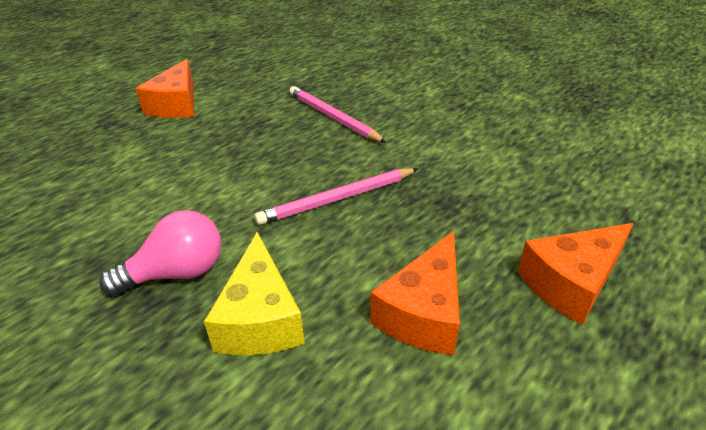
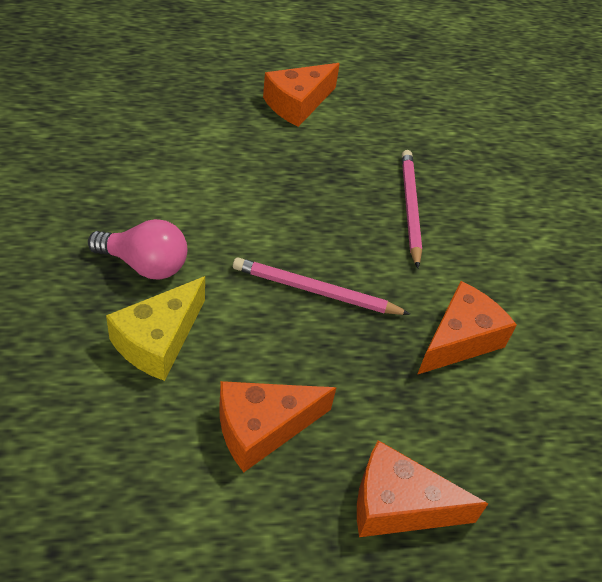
camera: 35 degrees right, 10 degrees up
(462, 164) = (460, 340): none -> orange cheese

